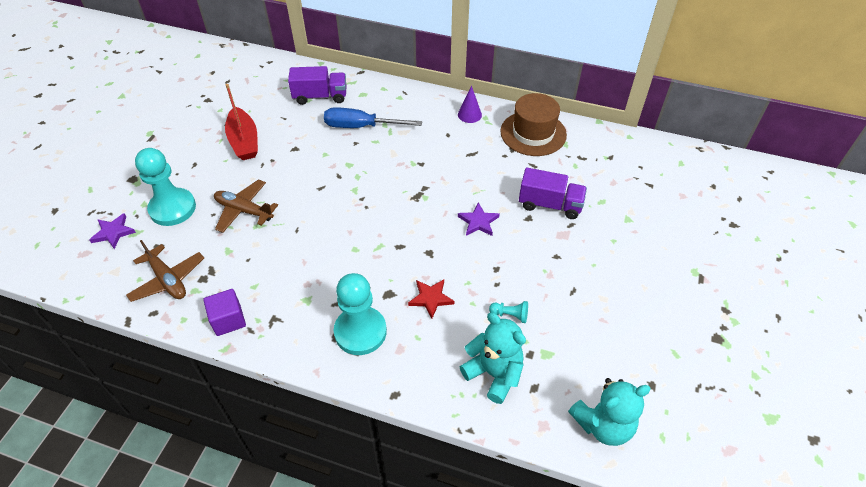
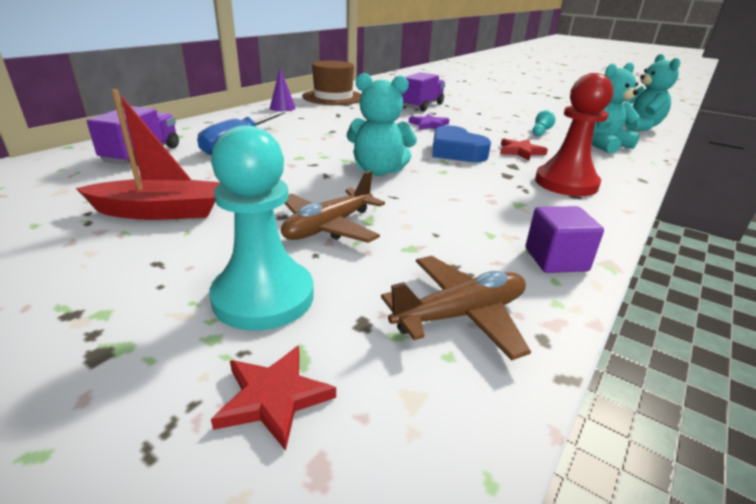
camera: 75 degrees left, 20 degrees down
(113, 232) = (274, 397): purple star -> red star
(339, 212) = (379, 171): none -> turquoise teddy bear
(360, 332) = (566, 183): turquoise pawn -> red pawn
(406, 251) = (456, 152): none -> blue heart

